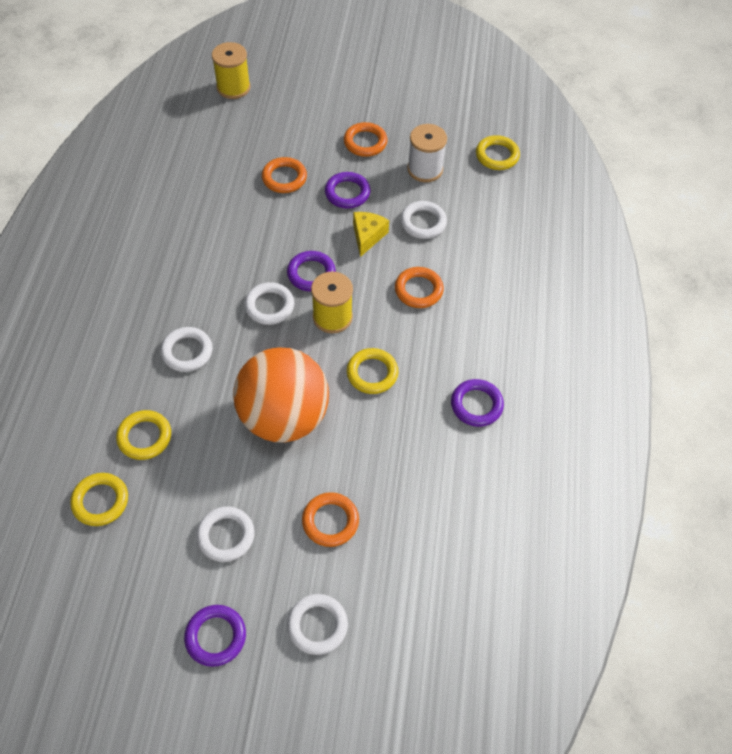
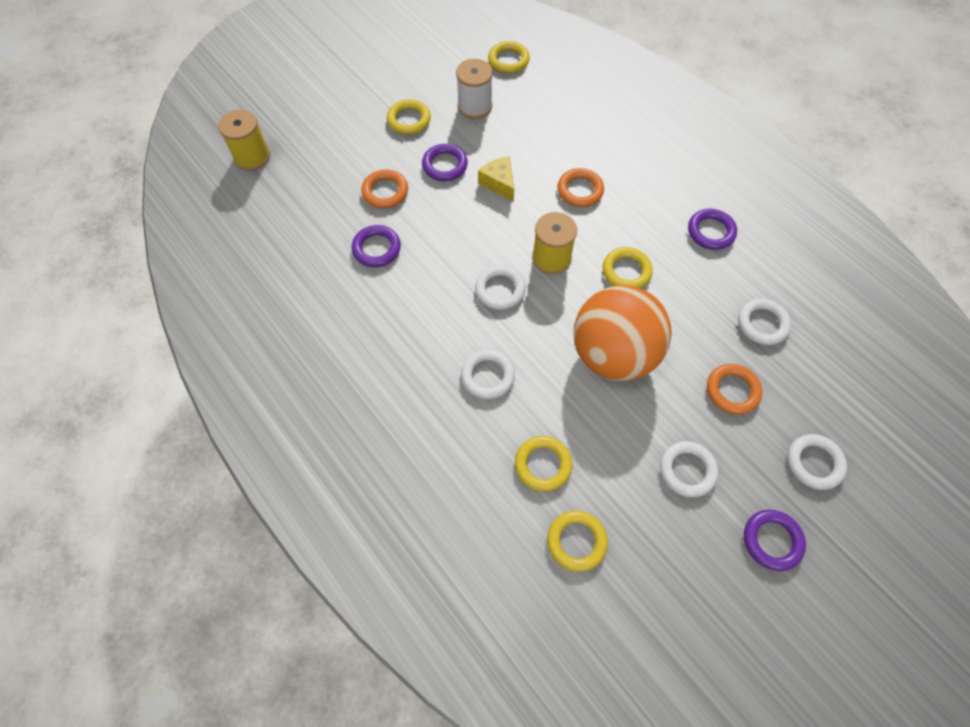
camera: 45 degrees left, 5 degrees up
(311, 274) = (497, 242): purple ring -> purple ring (376, 248)
(365, 142) = (409, 120): orange ring -> yellow ring
(423, 222) = (522, 143): white ring -> white ring (762, 324)

